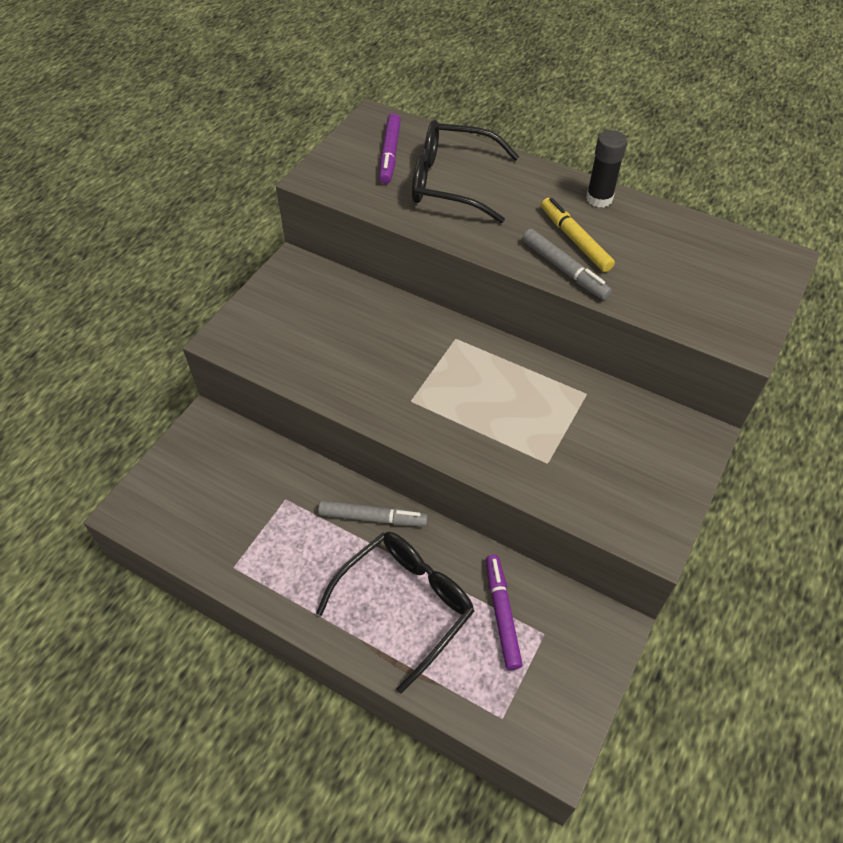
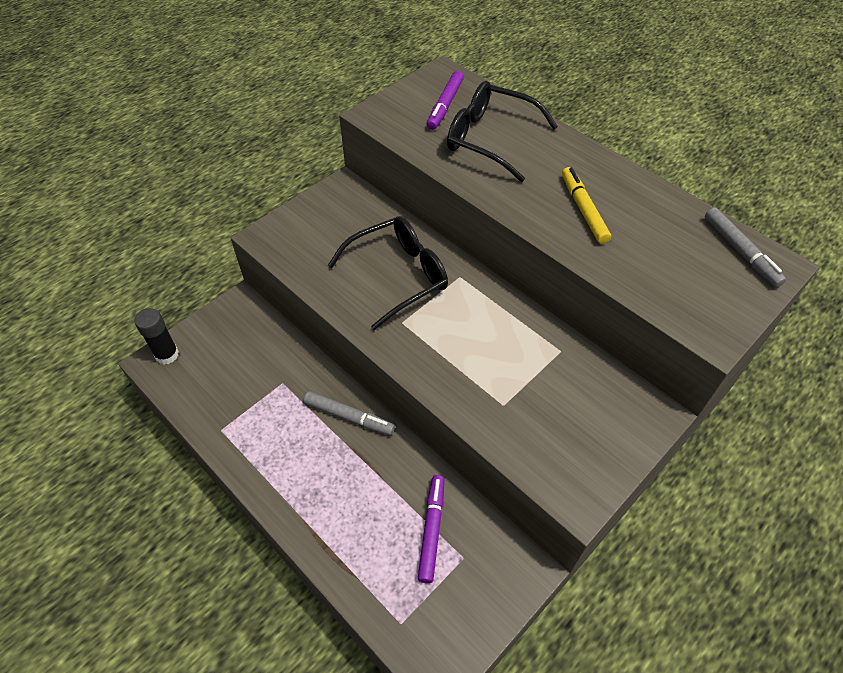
camera: 15 degrees right, 0 degrees up
(406, 604) = (352, 499): black glasses -> black glasses (399, 275)
(564, 270) = (564, 234): grey marker -> grey marker (740, 251)
(599, 199) = (619, 177): black glue stick -> black glue stick (167, 354)

